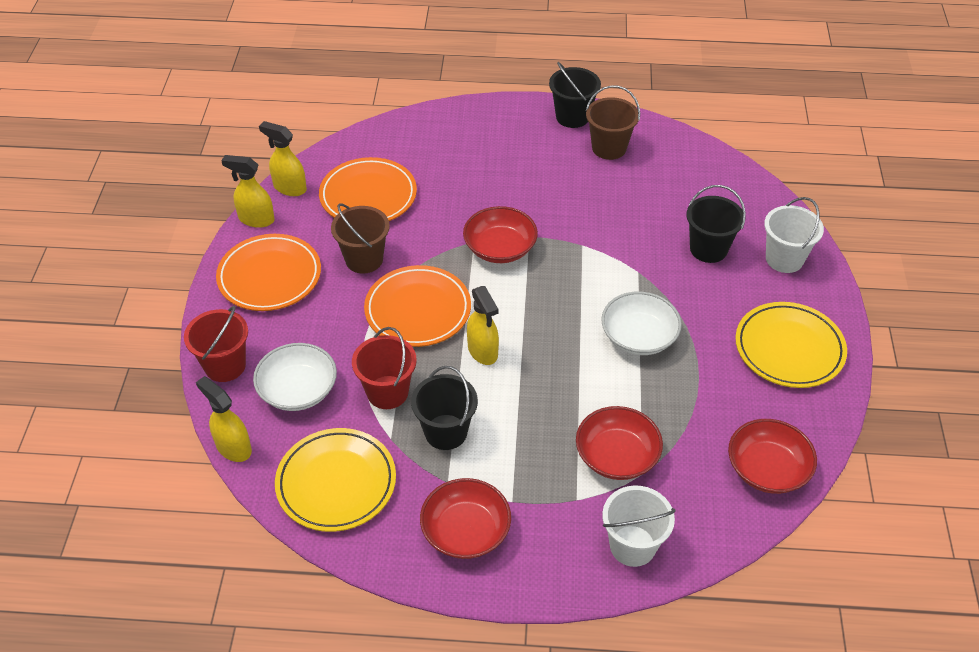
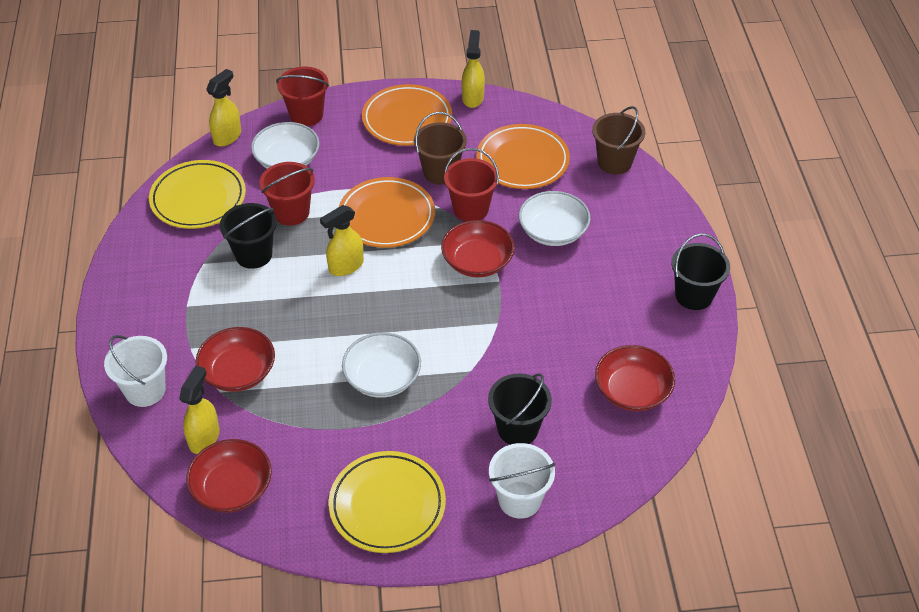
camera: 80 degrees right, 0 degrees up
(289, 188) = (518, 109): yellow spray bottle -> yellow spray bottle (204, 437)
(425, 243) = (471, 209): none -> red bucket
(466, 531) = (156, 281): red bowl -> red bowl (632, 391)
(473, 190) = (553, 231): none -> white bowl
(609, 148) = (653, 331): brown bucket -> brown bucket (614, 162)

